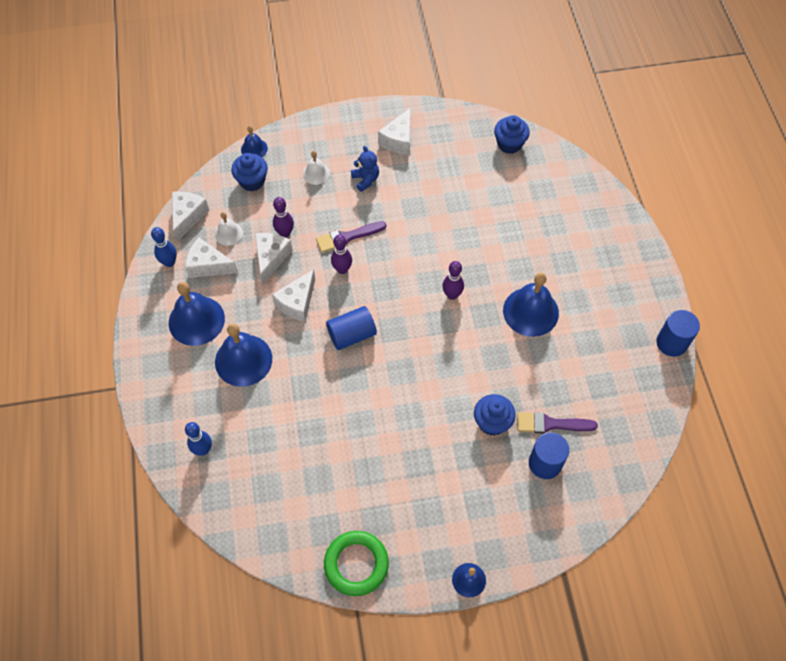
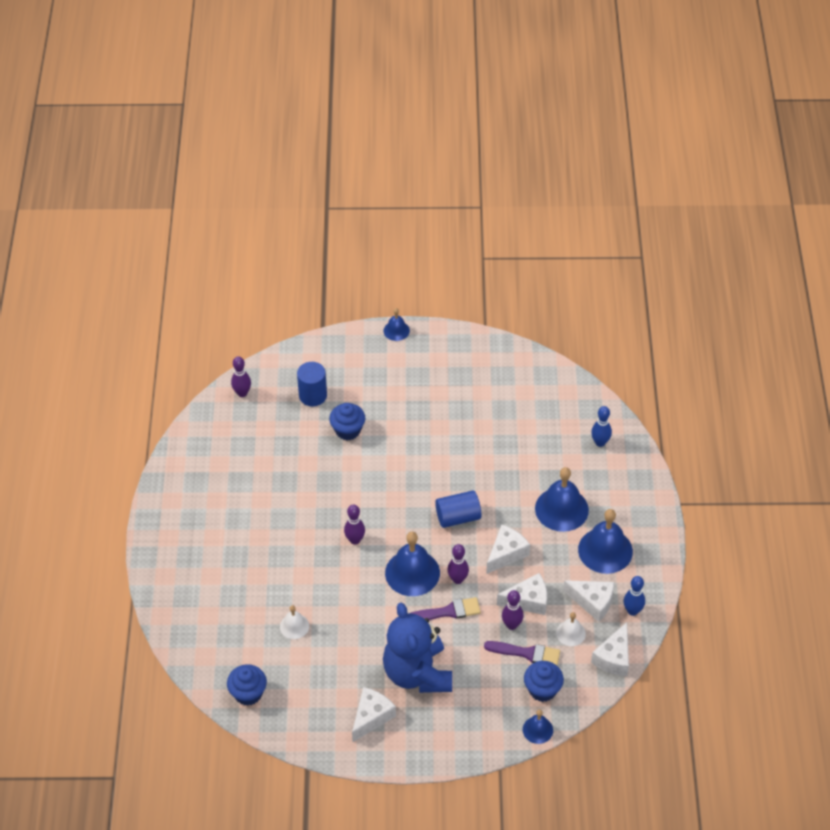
camera: 170 degrees left, 10 degrees down
(271, 258) = (528, 601): white cheese -> white cheese turned 120 degrees counterclockwise
(316, 173) = (471, 688): white bell -> white bell (294, 626)
(356, 564) = (481, 350): green ring -> none
(365, 179) = (417, 673): blue teddy bear -> blue teddy bear, size x2.27
(530, 311) = (284, 515): blue bell -> blue bell (412, 572)
(551, 424) = (297, 422): purple brush -> purple brush (526, 653)
(627, 454) = (242, 393): none -> purple bowling pin
(671, 343) = (165, 470): blue cylinder -> none

